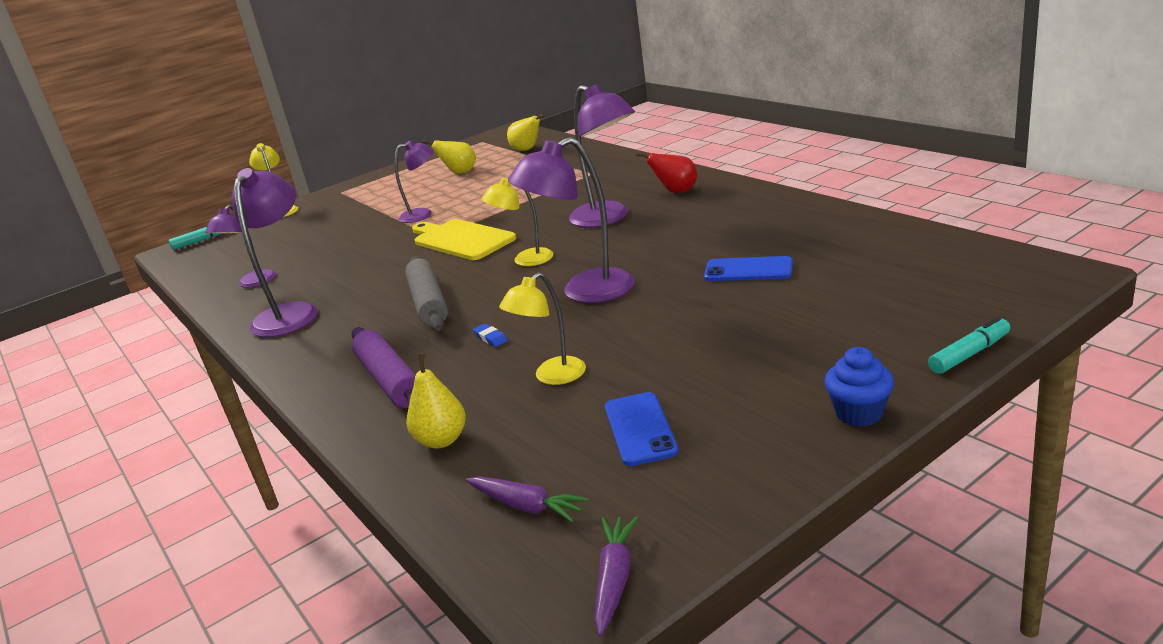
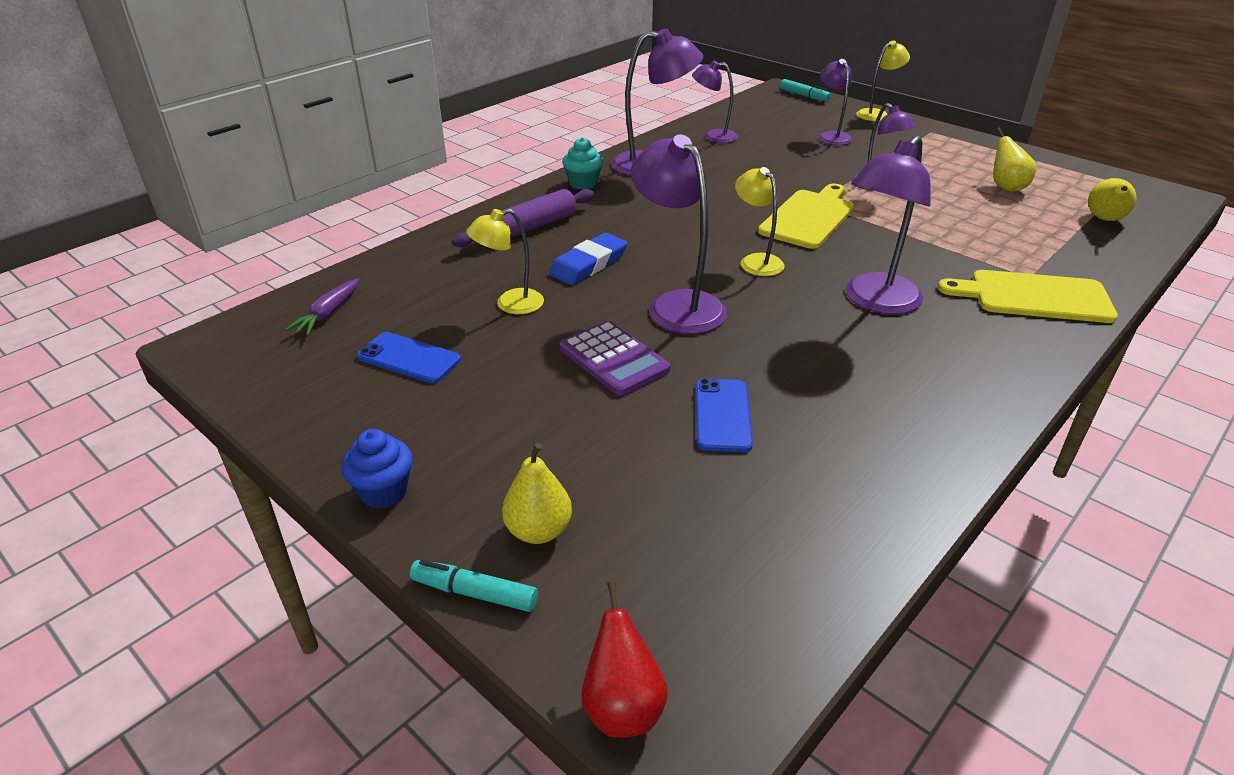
camera: 75 degrees right, 10 degrees up
(301, 352) = (583, 183): none -> turquoise cupcake
(309, 229) = (831, 136): none -> purple lamp
(429, 303) = (663, 223): grey rolling pin -> none
(442, 440) = (430, 266): yellow pear -> yellow pear (538, 531)
(491, 338) = (589, 264): blue eraser -> blue eraser, size x2.20
(552, 376) = (510, 304): yellow lamp -> yellow lamp turned 60 degrees counterclockwise
(614, 579) = (227, 360): purple carrot -> none
(618, 173) = (1034, 297): none -> yellow cutting board
(640, 429) = (409, 358): blue phone -> blue phone turned 45 degrees clockwise
(664, 316) = (614, 359): none -> purple calculator
(676, 192) = (975, 347): red pear -> red pear (622, 706)
(969, 354) = (475, 593): turquoise marker -> turquoise marker turned 150 degrees clockwise

